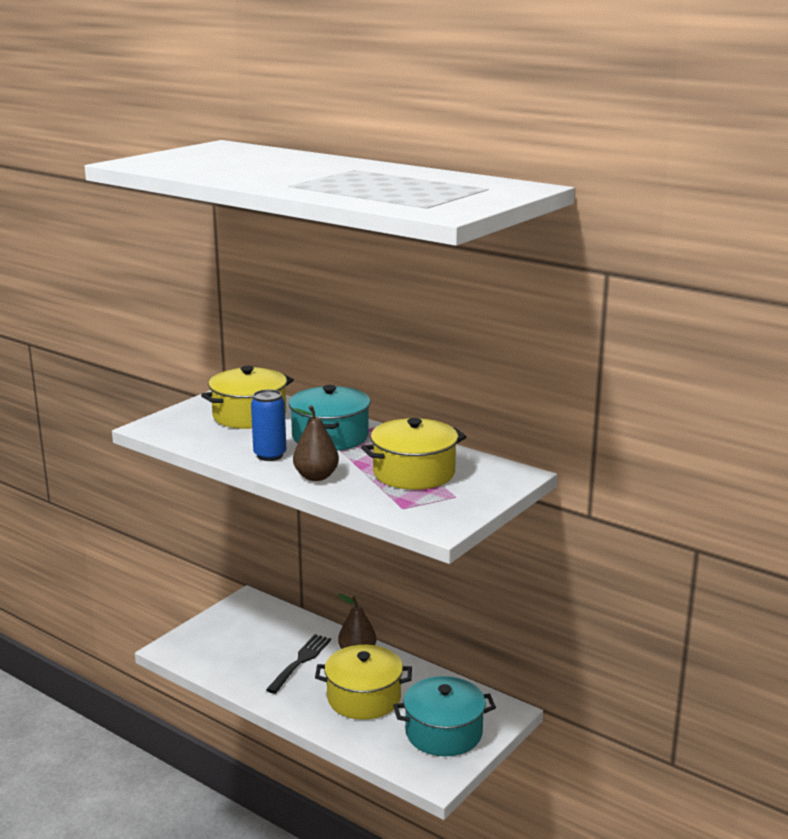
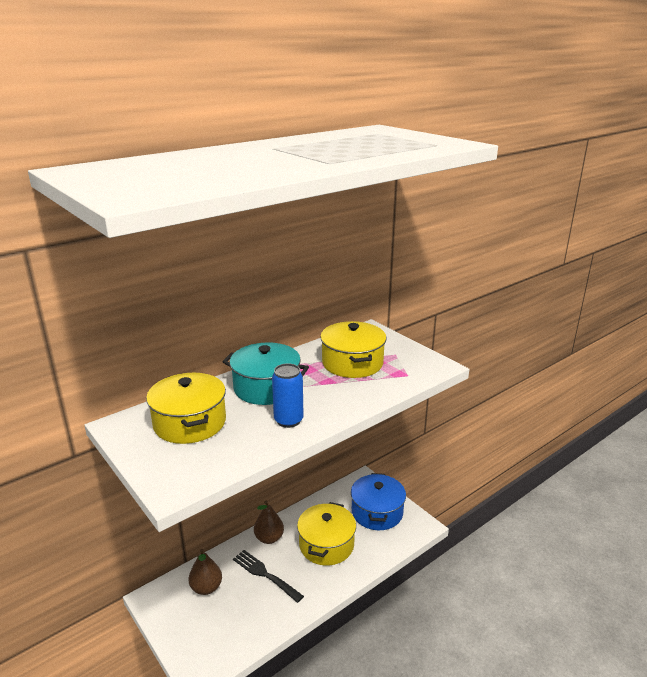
camera: 75 degrees left, 5 degrees up
(316, 477) = (342, 403): brown pear -> brown pear (206, 588)
(443, 732) = (377, 512): turquoise pot -> blue pot

